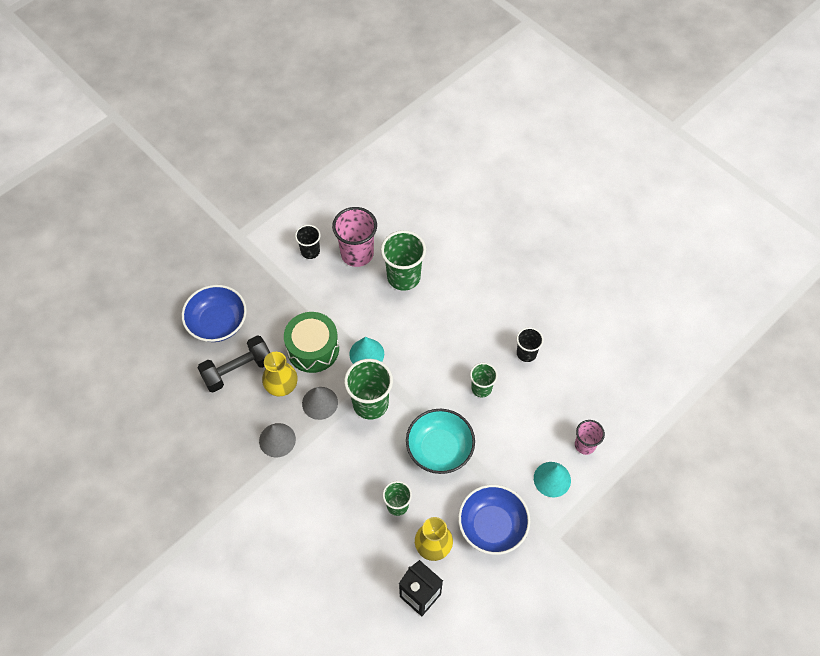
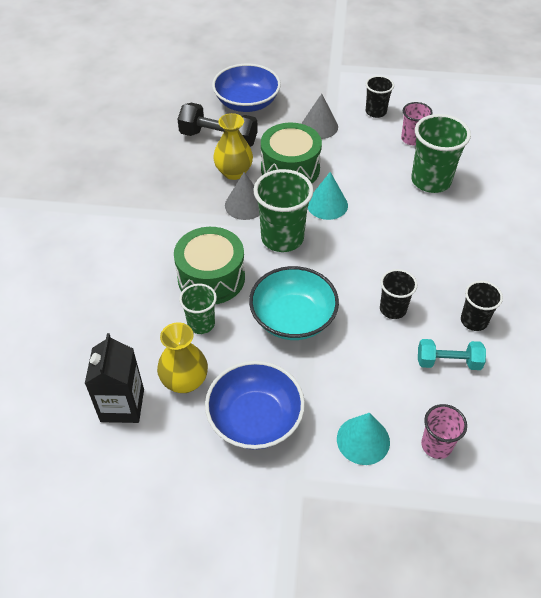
camera: 50 degrees right, 10 degrees down
(277, 440) = (181, 200): grey cone -> grey cone (319, 126)
(357, 254) = (412, 139): pink cup -> pink cup, size x0.58
(365, 472) = (211, 278): none -> green drum
(481, 388) = (393, 309): green cup -> black cup
(541, 392) = (448, 362): none -> turquoise dumbbell

